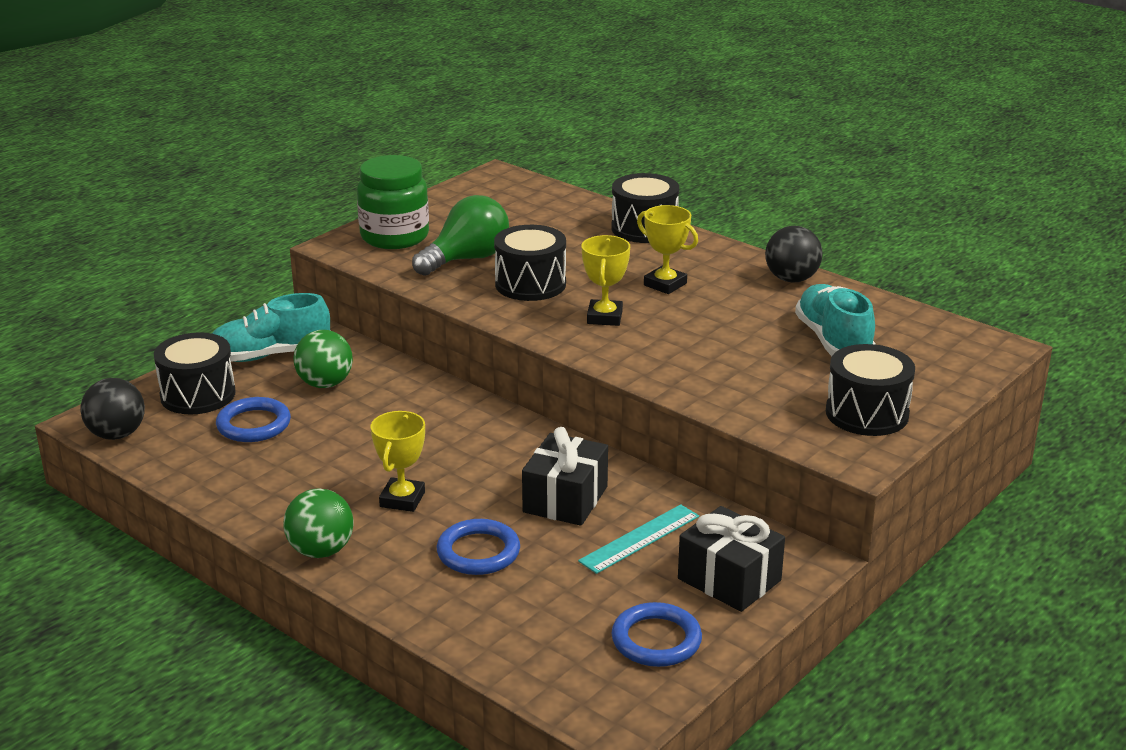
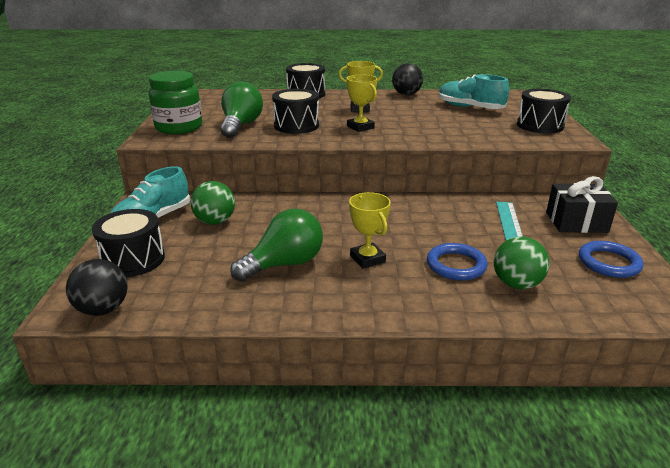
camera: 40 degrees left, 0 degrees up
(254, 424) = (203, 260): blue ring -> none
(316, 465) = (284, 264): none -> green light bulb
(321, 551) = (373, 309): green ball -> green ball (516, 284)
(565, 499) = (445, 221): black gift -> none

